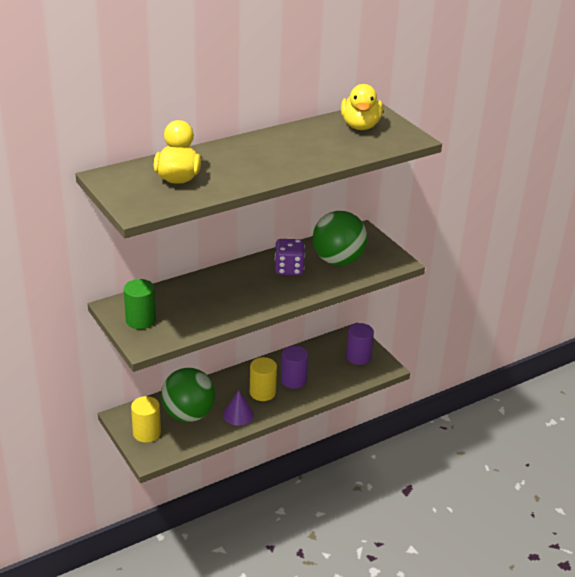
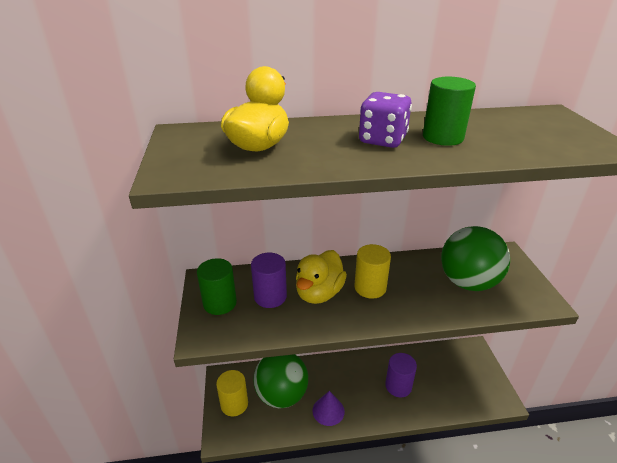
camera: 25 degrees right, 0 degrees up
(262, 392) = (362, 391): yellow cylinder -> yellow cylinder (370, 287)
(289, 269) = (407, 280): purple dice -> purple dice (382, 140)
(303, 148) = (443, 137): none -> green cylinder
(358, 357) = (474, 377): purple cylinder -> purple cylinder (270, 296)
(360, 126) = (530, 124): yellow duck -> yellow duck (319, 293)

